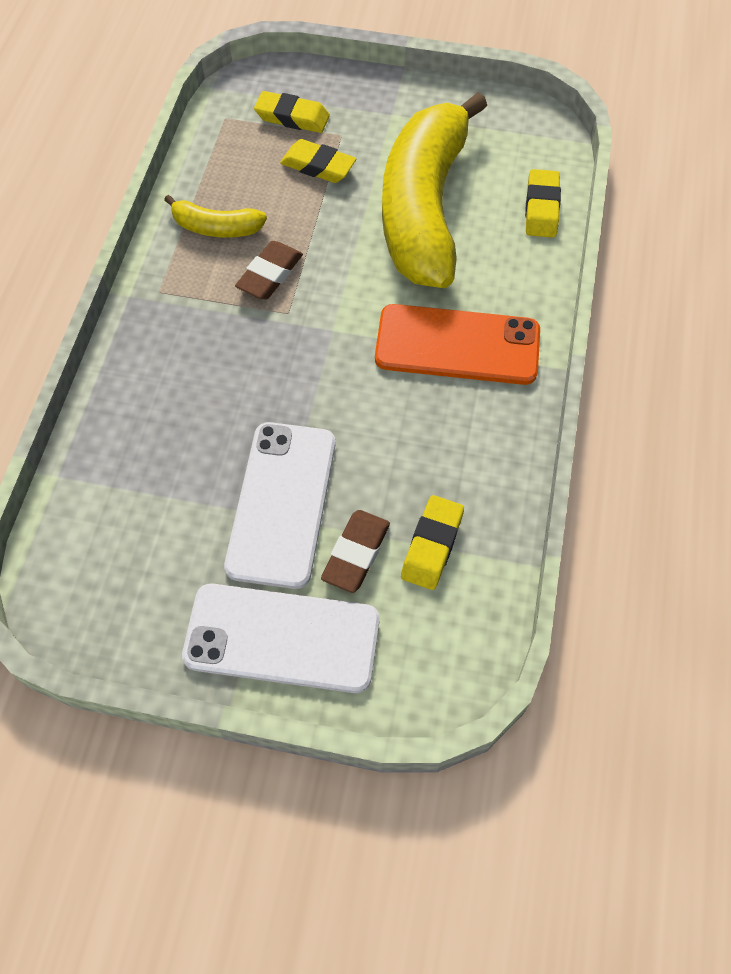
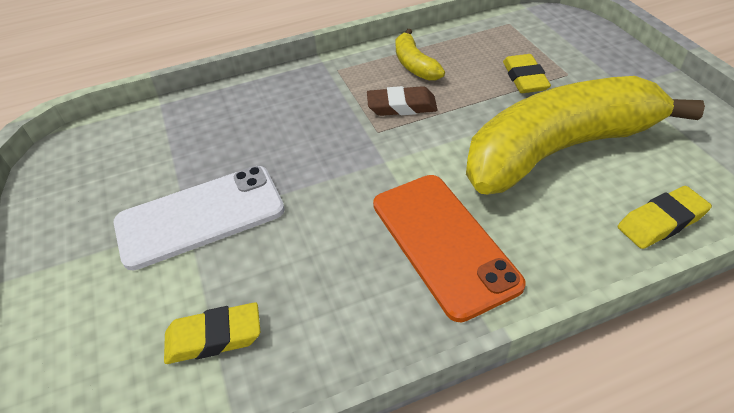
camera: 60 degrees right, 15 degrees down
(282, 638) = (72, 281): white phone -> none
(292, 117) = (550, 46): yellow eraser -> none
(356, 553) = (177, 286): brown eraser -> none

